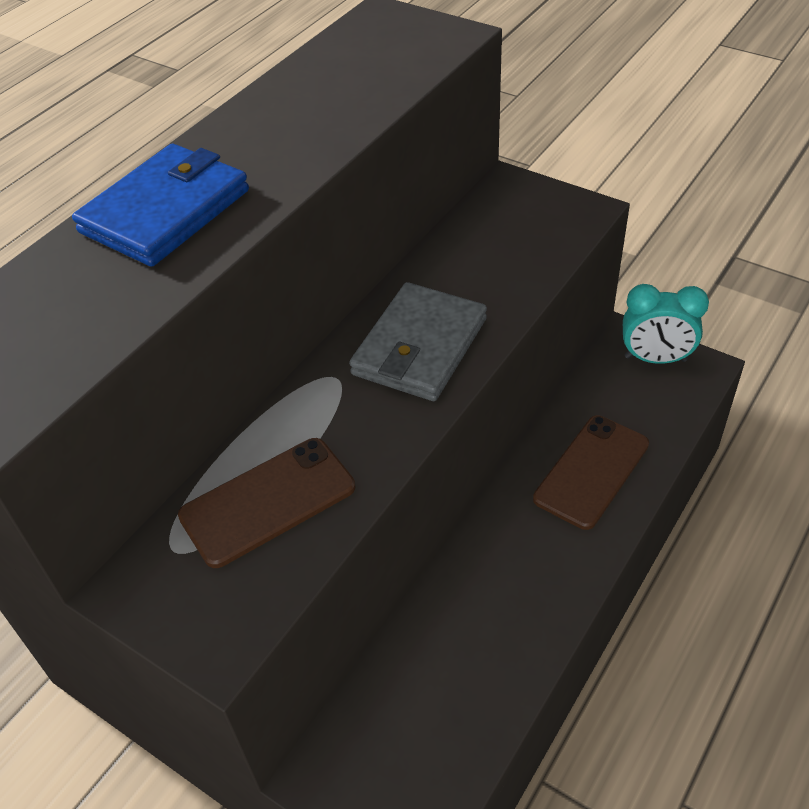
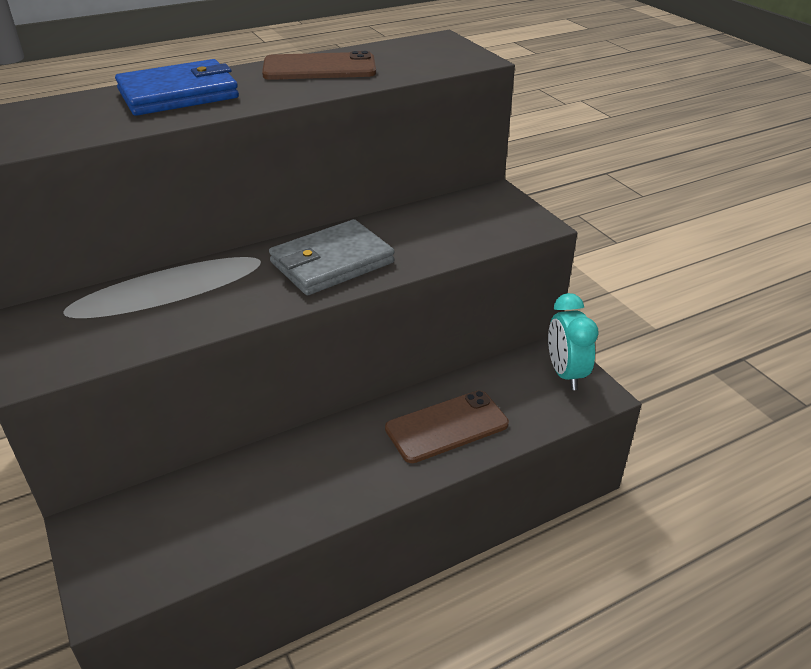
camera: 25 degrees right, 10 degrees down
(268, 502) = (143, 309): brown phone -> brown phone (319, 68)
(655, 359) = (565, 374): turquoise clock -> turquoise clock turned 45 degrees clockwise

